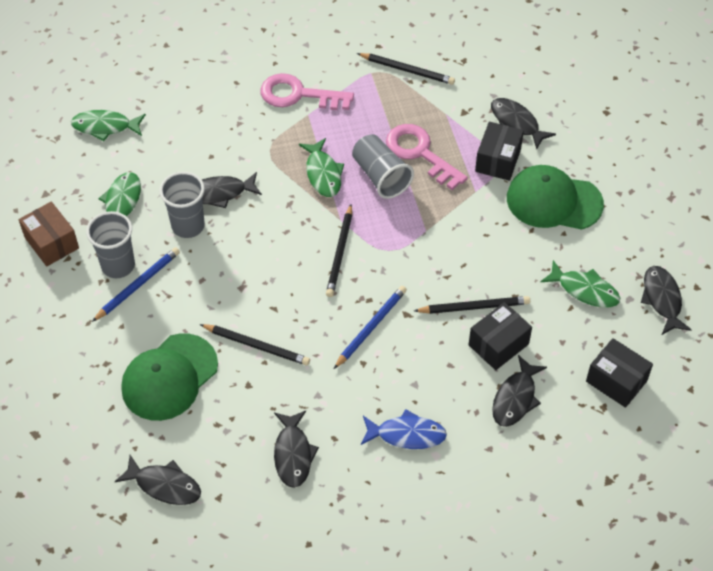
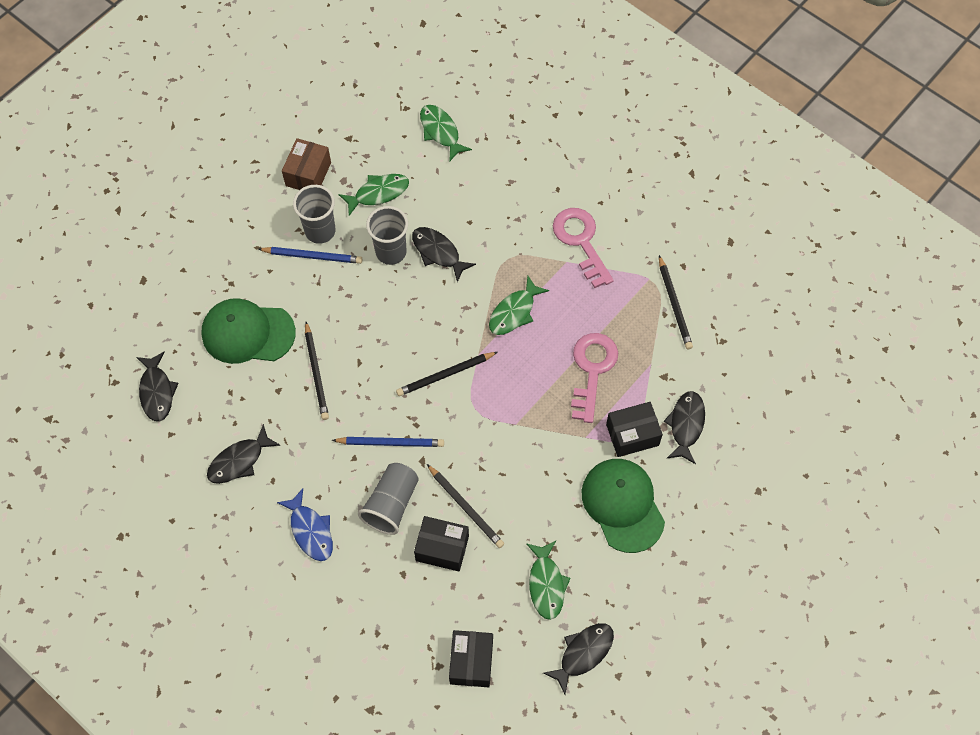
camera: 55 degrees right, 10 degrees up
(381, 176) = (544, 356): grey cup -> grey cup (391, 504)
(515, 398) = (399, 592): black fish -> none

